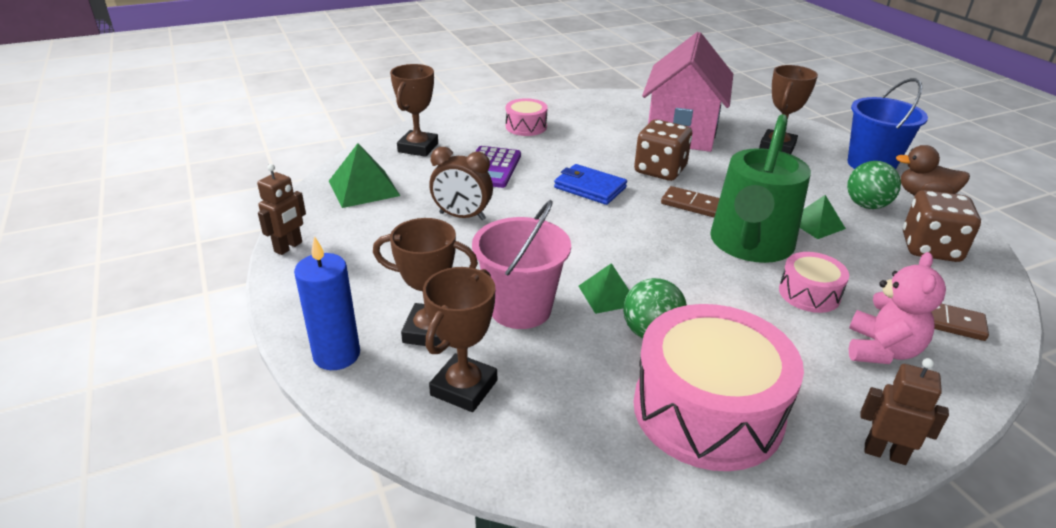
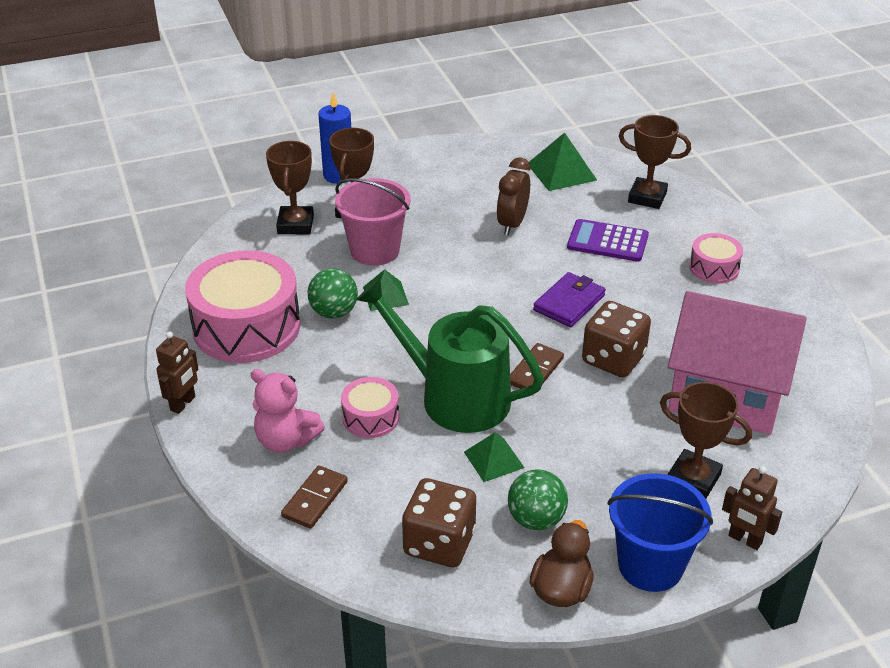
camera: 95 degrees right, 5 degrees up
(288, 247) = (467, 145): brown robot -> brown robot (744, 540)
(464, 388) = (295, 225): brown trophy -> brown trophy turned 60 degrees clockwise
(590, 187) = (569, 303): blue wallet -> purple wallet

